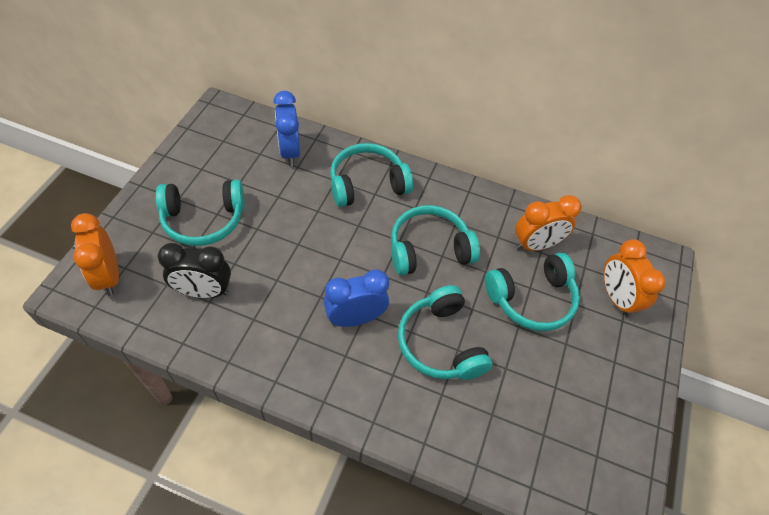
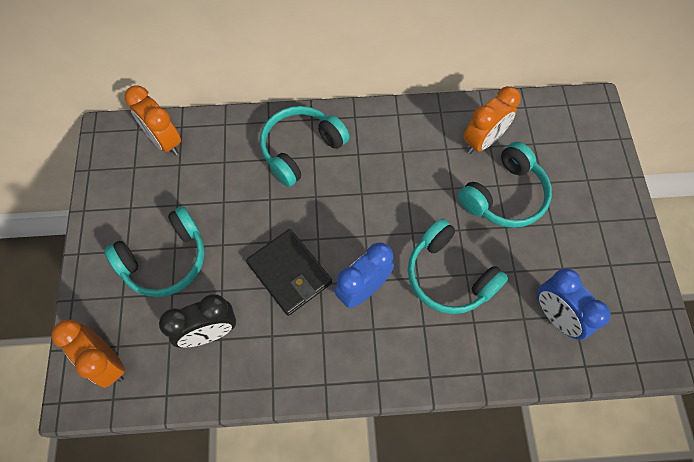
camera: 20 degrees left, 10 degrees up
(289, 152) = (207, 149): blue clock -> blue clock (556, 316)
(299, 276) = (289, 273): none -> black wallet
(429, 249) = (392, 189): turquoise headphones -> none
(616, 298) = (573, 161): orange clock -> orange clock (164, 141)

